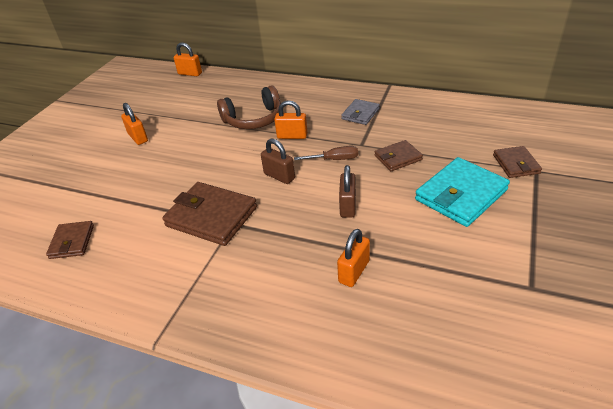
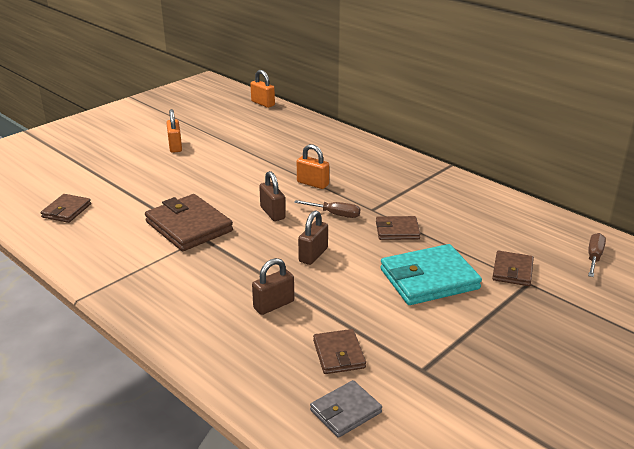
camera: 20 degrees right, 10 degrees down
(253, 119) = (289, 159): brown headphones -> none
(354, 271) = (274, 305): orange padlock -> brown padlock
(360, 114) = (396, 183): grey wallet -> grey wallet (345, 411)
(451, 301) = (339, 354): none -> brown wallet
(561, 131) = (594, 257): none -> brown screwdriver

